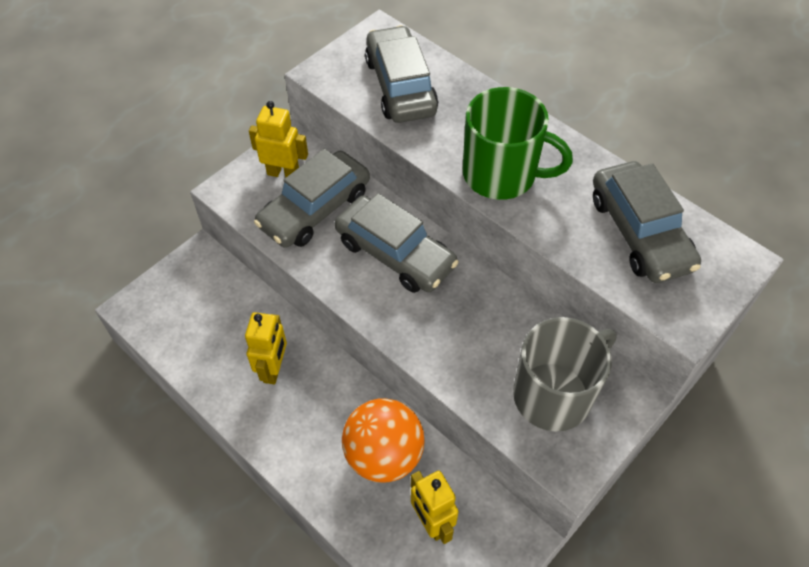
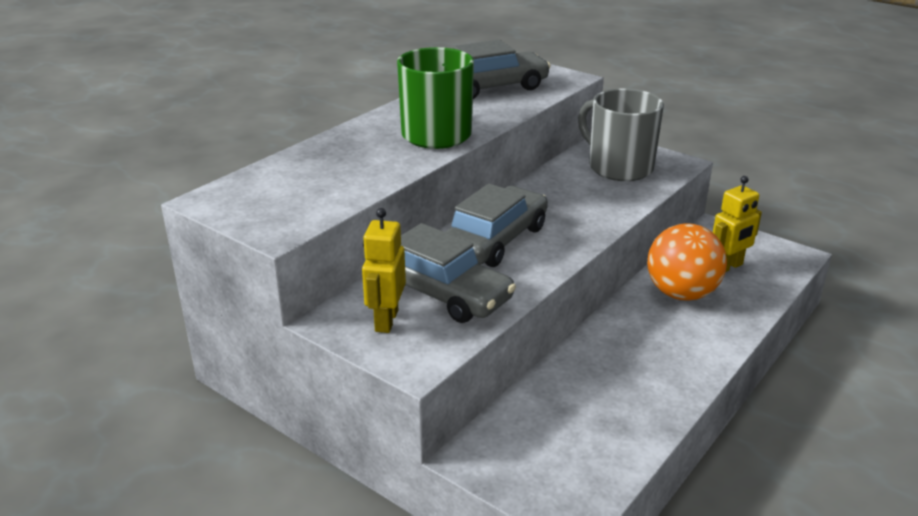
camera: 95 degrees left, 25 degrees down
(274, 369) = (619, 370): yellow robot -> none
(400, 86) = (309, 183): grey car -> none

